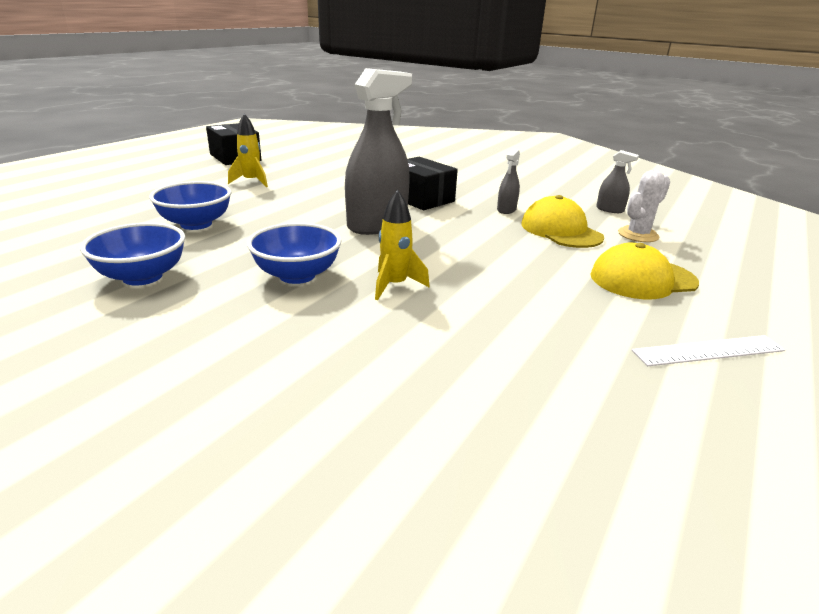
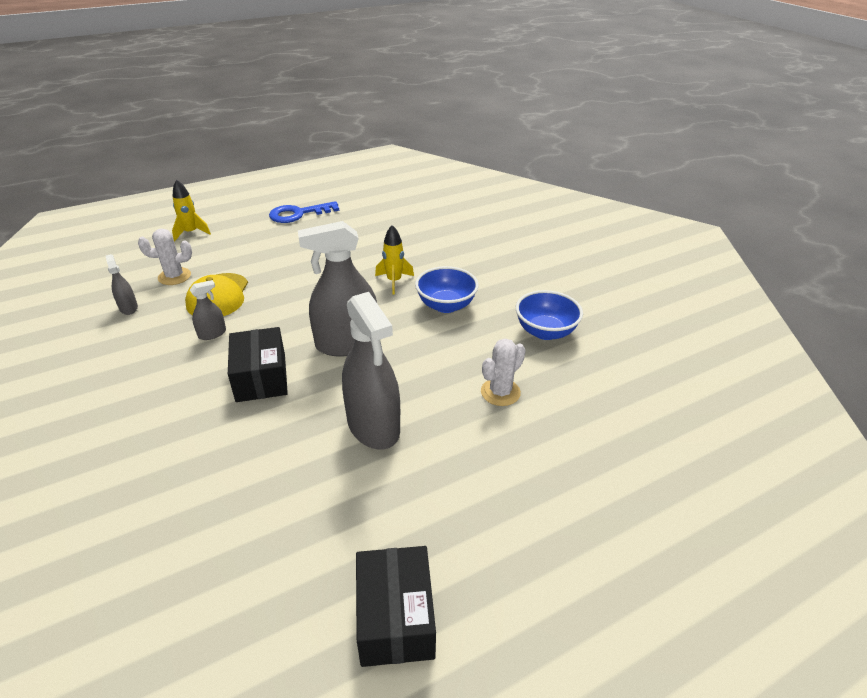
camera: 150 degrees left, 10 degrees up
(196, 224) = (500, 392): blue bowl -> white cactus
(251, 182) = (412, 484): yellow rocket -> yellow rocket (191, 233)
(301, 194) = (373, 426): none -> grey spray bottle
(642, 279) = (250, 247): yellow cap -> none
(708, 351) = (298, 214): white ruler -> blue key

